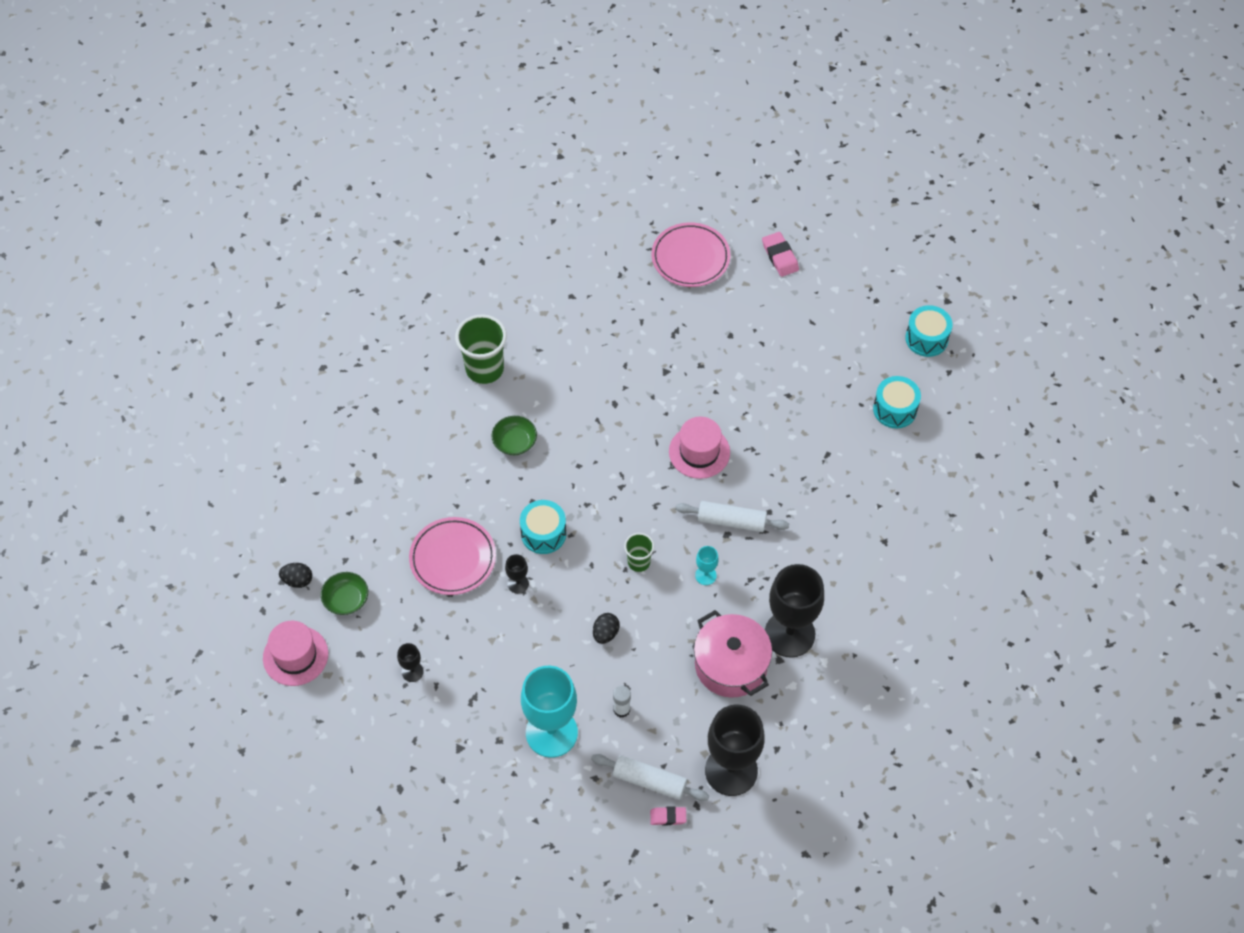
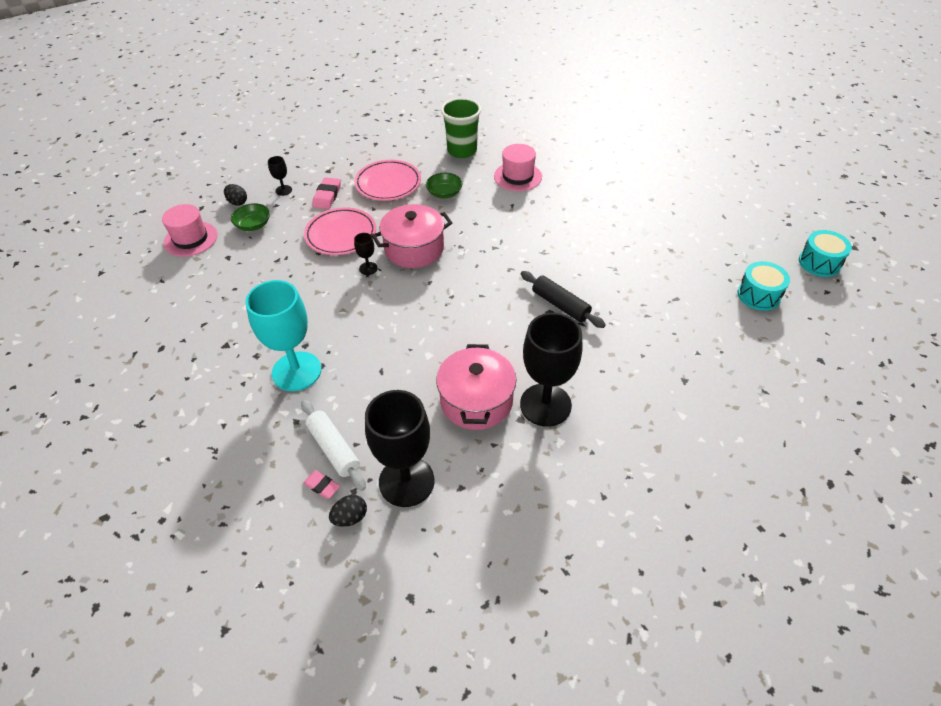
camera: 35 degrees right, 10 degrees down
(412, 671) = (247, 283): black goblet -> black goblet (283, 190)
(543, 533) = (414, 249): turquoise drum -> pink pot
(605, 633) = (399, 328): black egg -> black egg (350, 517)
(621, 709) = (362, 385): white glue stick -> none
(639, 562) = (465, 297): green cup -> none
(690, 258) = (655, 150): pink plate -> pink plate (388, 183)
(699, 452) = (571, 253): pink hat -> pink hat (517, 176)
(705, 575) = (509, 329): turquoise goblet -> none
(731, 521) = (560, 305): white rolling pin -> black rolling pin
(780, 256) = (725, 172): pink eraser -> pink eraser (327, 196)

